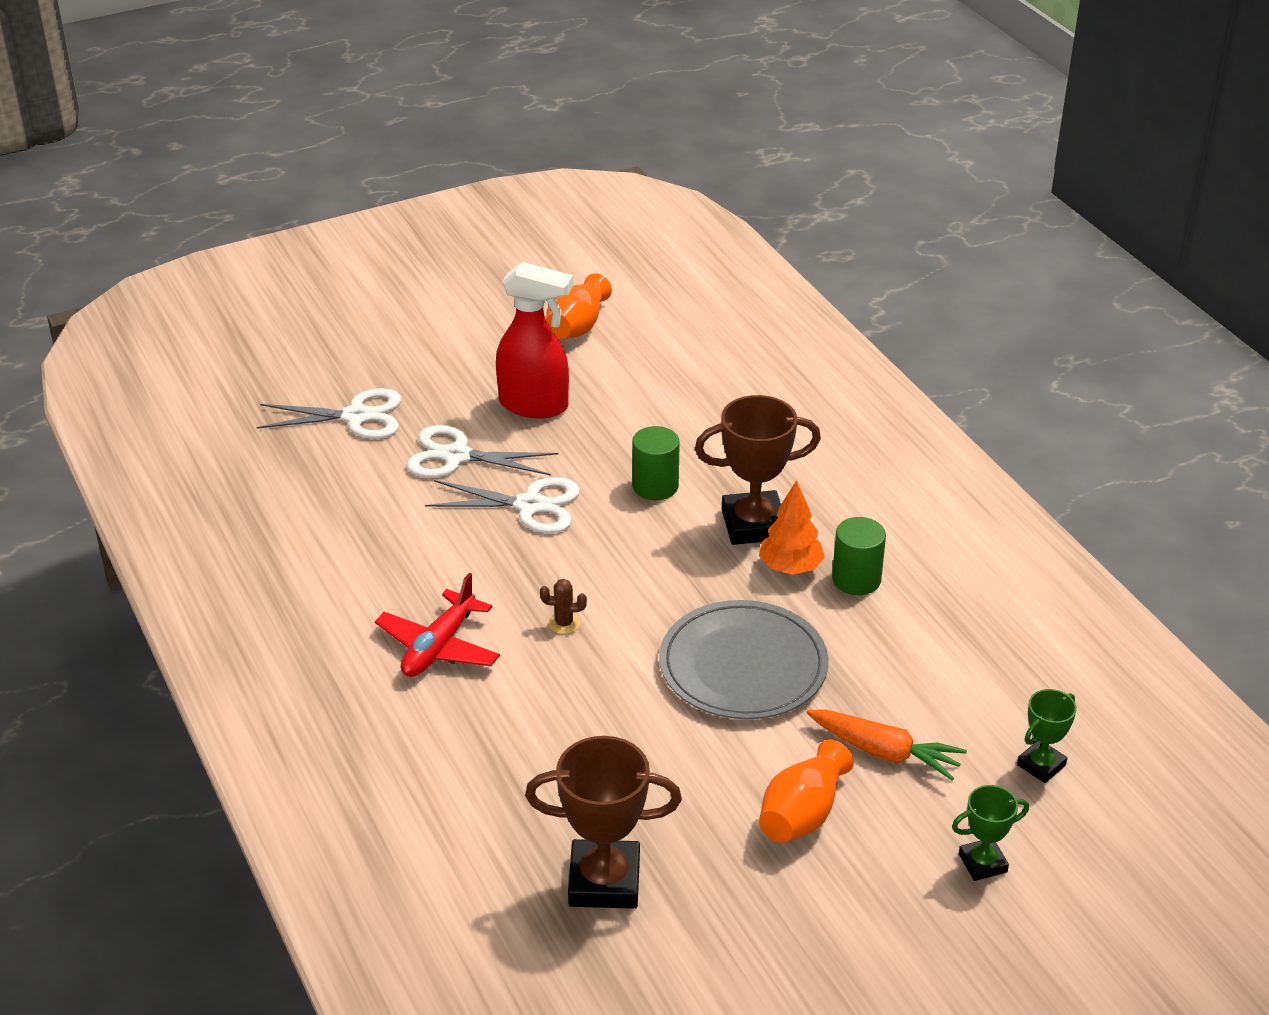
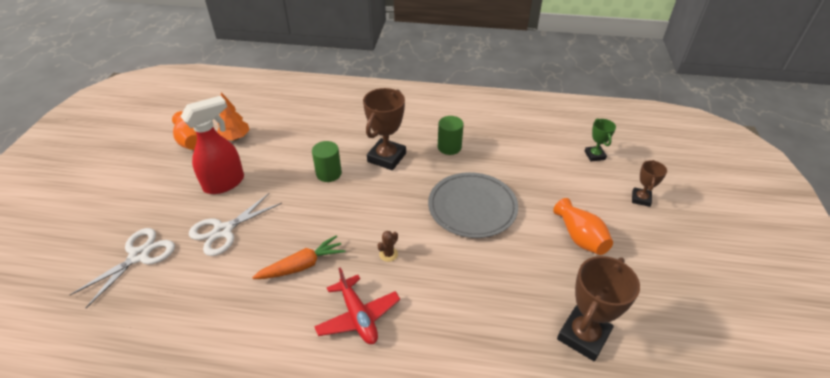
camera: 55 degrees left, 5 degrees up
(530, 505) = (292, 222): white scissors -> none
(790, 568) = (424, 161): orange tree -> orange tree (235, 138)
(884, 752) = (558, 193): orange carrot -> orange carrot (302, 265)
(982, 863) = (641, 199): green trophy -> brown trophy

